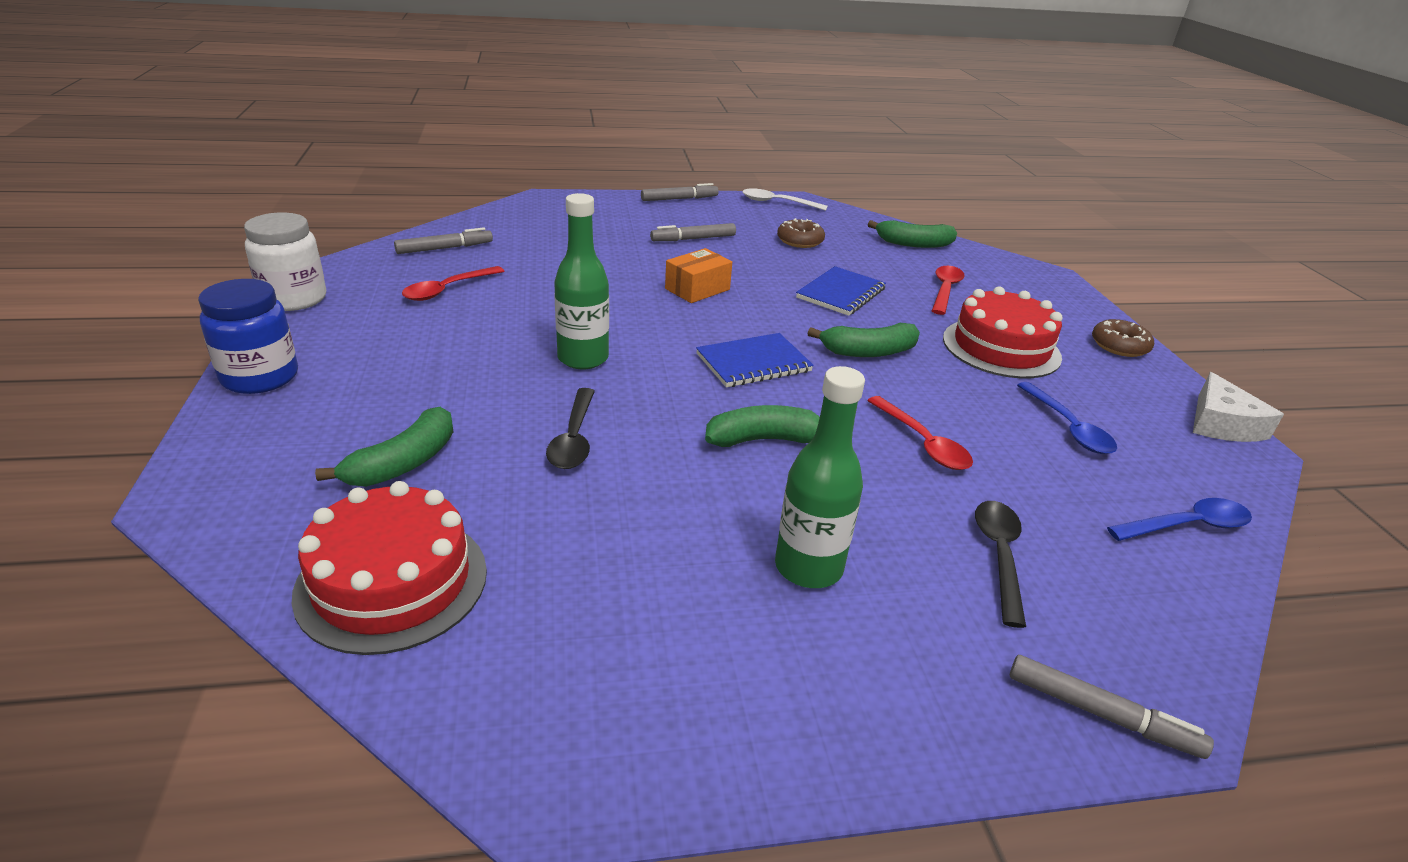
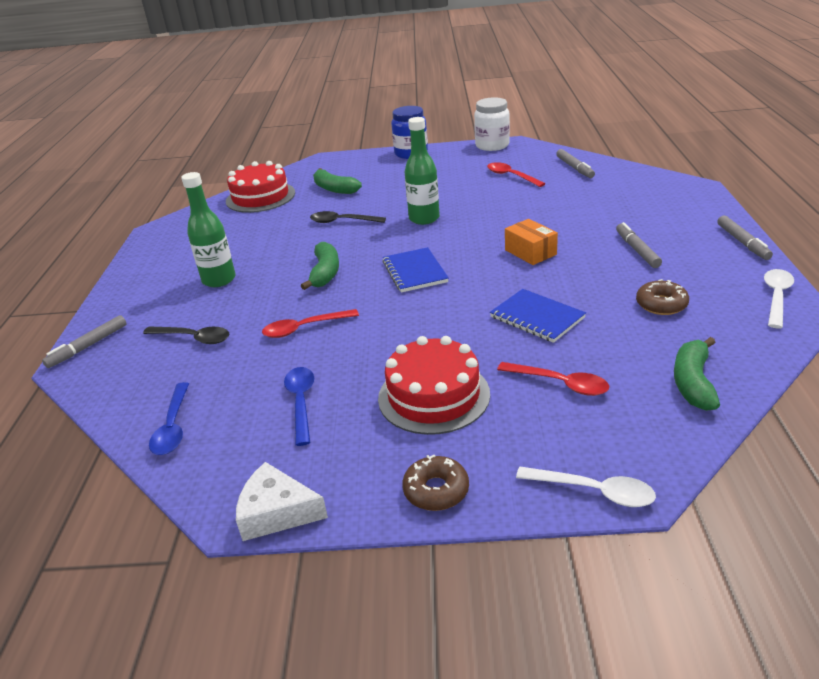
camera: 105 degrees right, 0 degrees up
(868, 352) = (428, 320): green banana -> none
(1064, 287) = (593, 491): none -> white spoon
(1068, 427) = (301, 402): blue spoon -> blue spoon turned 90 degrees clockwise

